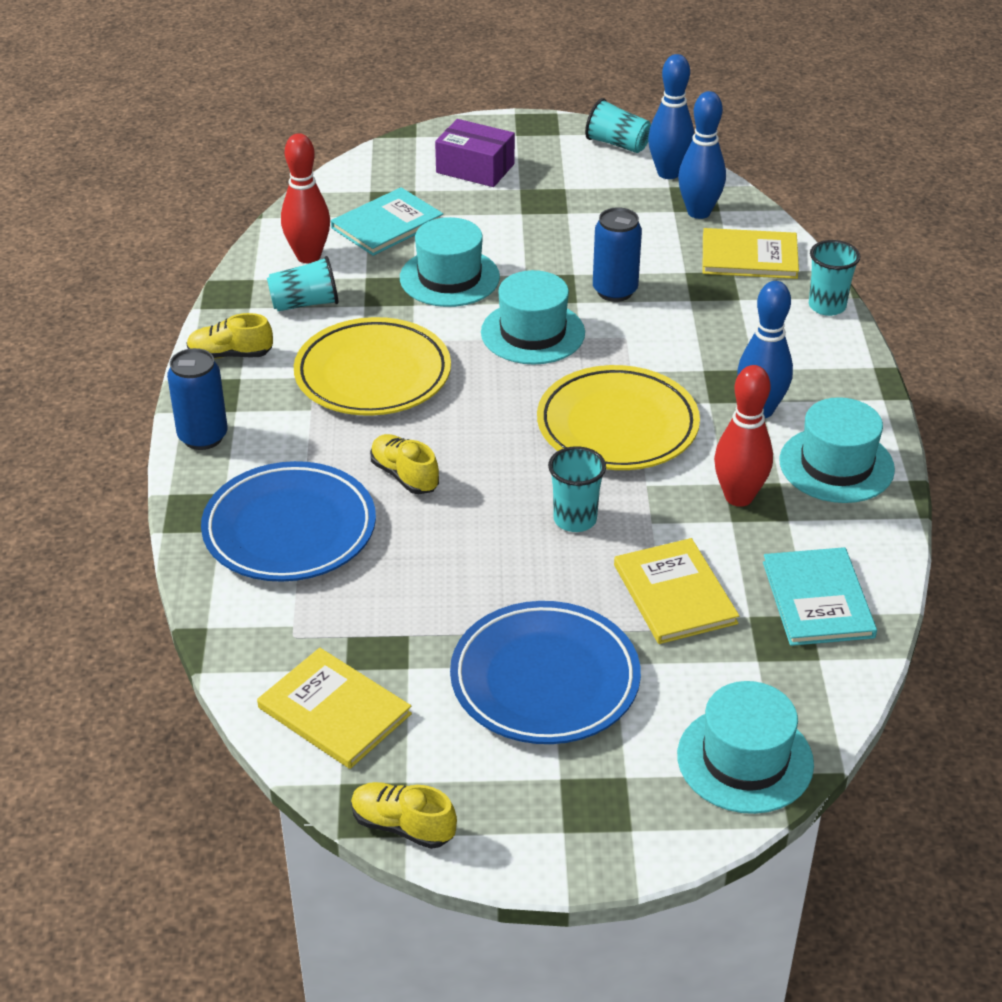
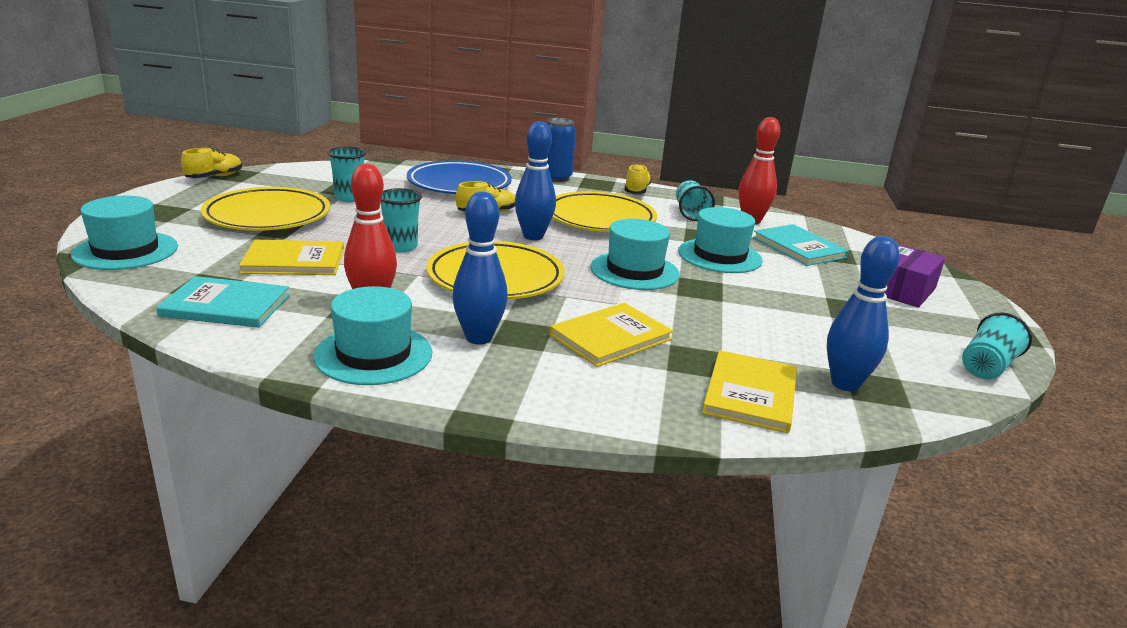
camera: 100 degrees right, 15 degrees down
(334, 711) = (309, 176): yellow book -> yellow book (610, 337)
(545, 680) = (267, 216): blue plate -> yellow plate
(615, 291) = (691, 312): blue can -> none
(668, 173) = (931, 384): blue bowling pin -> blue bowling pin (533, 236)
(827, 306) = (641, 419): turquoise cup -> turquoise cup (349, 198)

